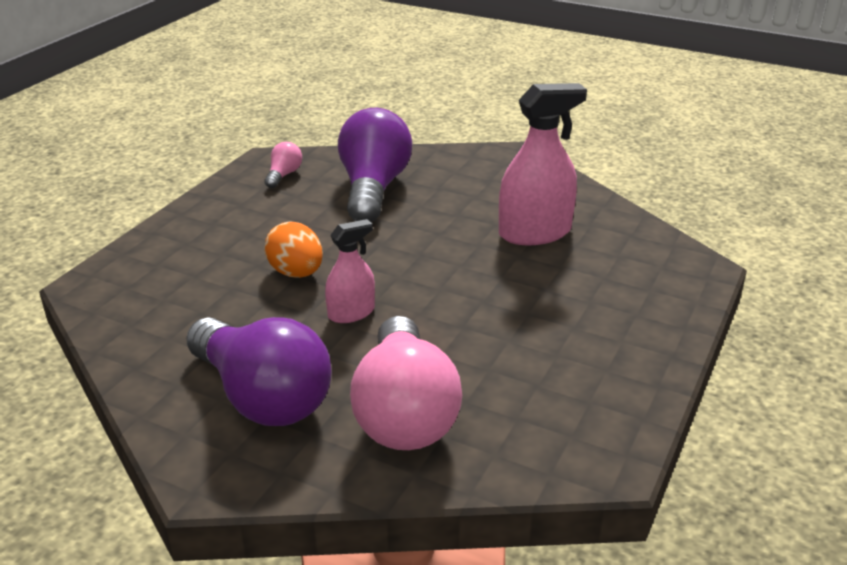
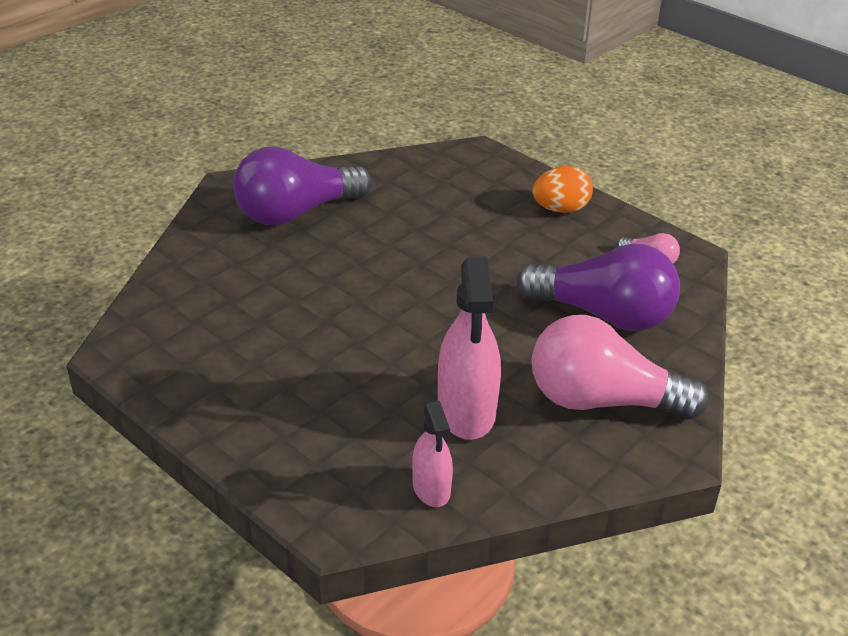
camera: 105 degrees right, 5 degrees up
(296, 273) = (453, 245): orange egg -> orange egg (560, 209)
(351, 313) = (378, 265): pink spray bottle -> pink spray bottle (431, 488)
(404, 412) = (239, 269): pink light bulb -> pink light bulb (602, 401)

